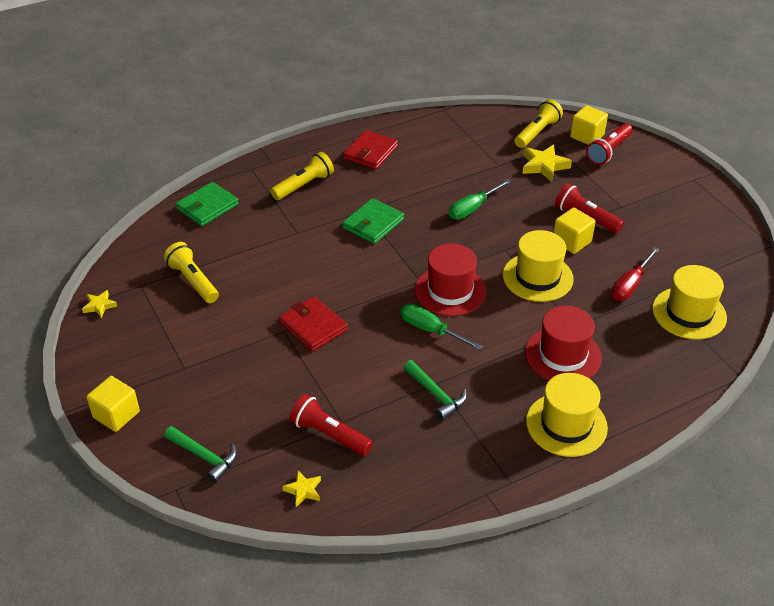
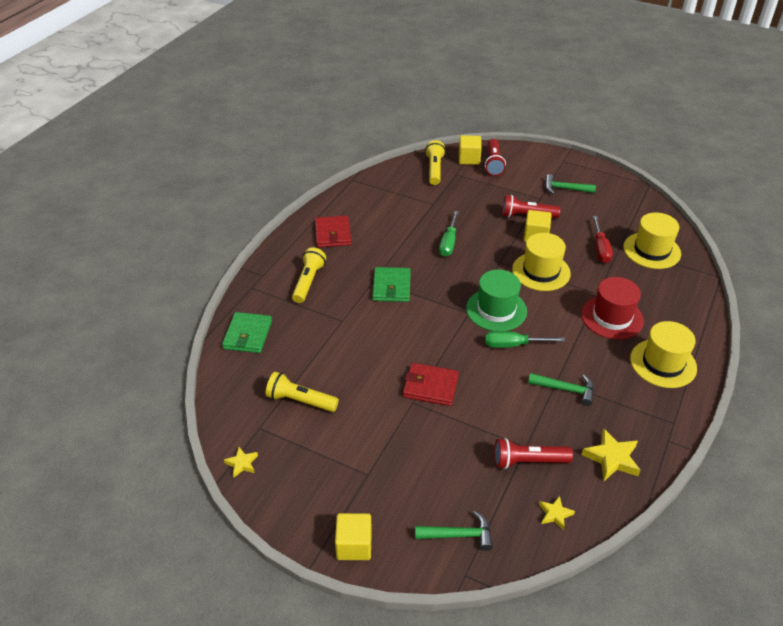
camera: 35 degrees left, 0 degrees up
(450, 291) = (496, 310): red hat -> green hat
(544, 166) = (463, 191): yellow star -> yellow star (611, 458)
(661, 209) = (565, 189): none -> green hammer

